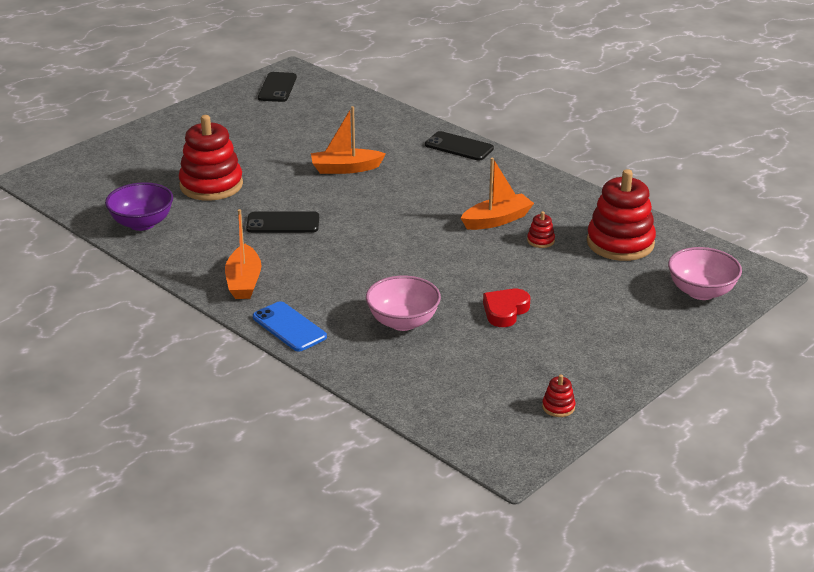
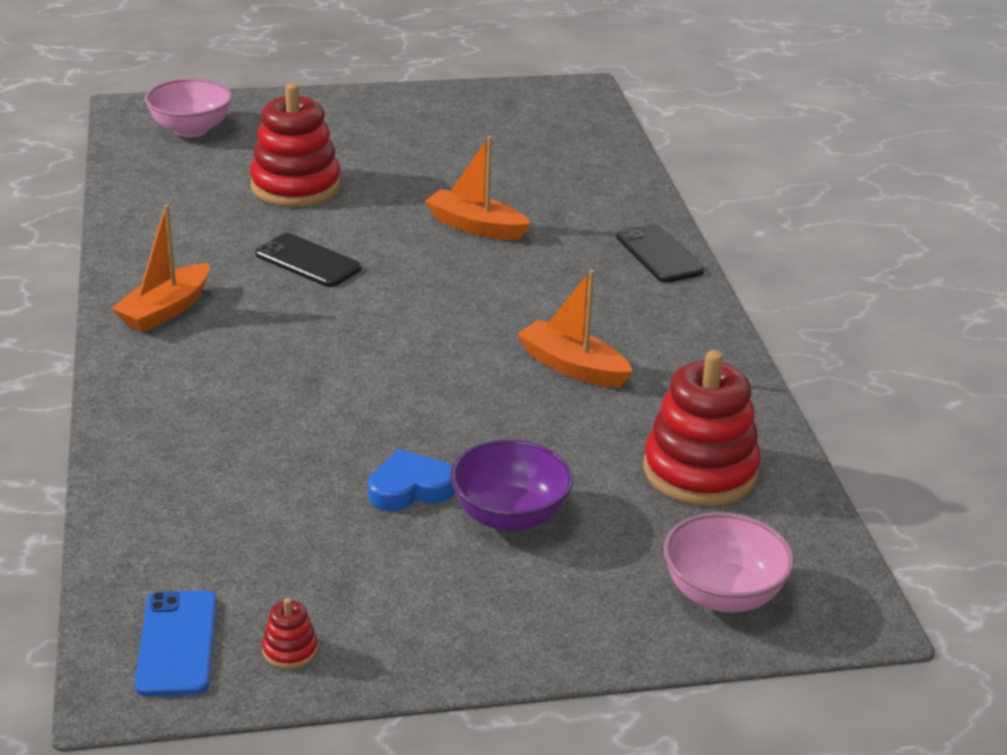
camera: 35 degrees right, 0 degrees up
(142, 223) = (161, 199): purple bowl -> purple bowl (509, 516)
(277, 88) = (535, 103): black phone -> none
(289, 327) = (133, 386): blue phone -> blue phone (177, 643)
(403, 322) = (266, 442): pink bowl -> pink bowl (191, 129)
(497, 220) = (572, 367): orange boat -> orange boat turned 150 degrees counterclockwise
(505, 311) = (410, 489): red heart -> blue heart
(540, 241) = (592, 419): red stacking toy -> none

